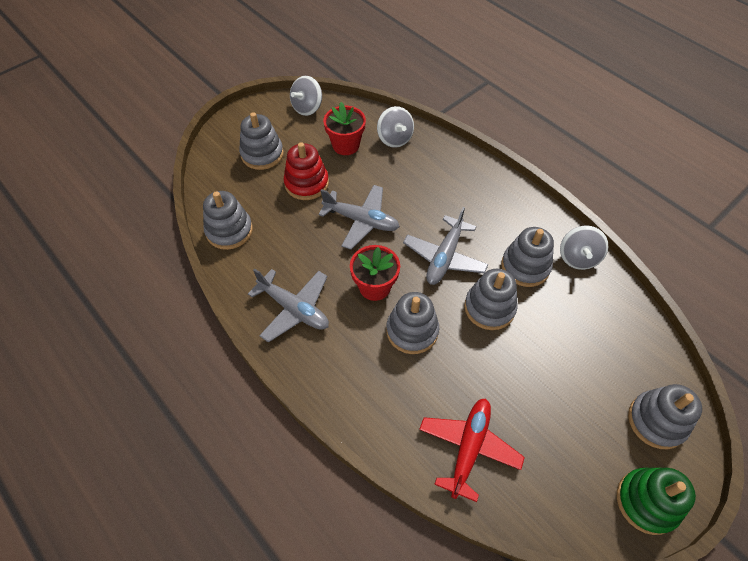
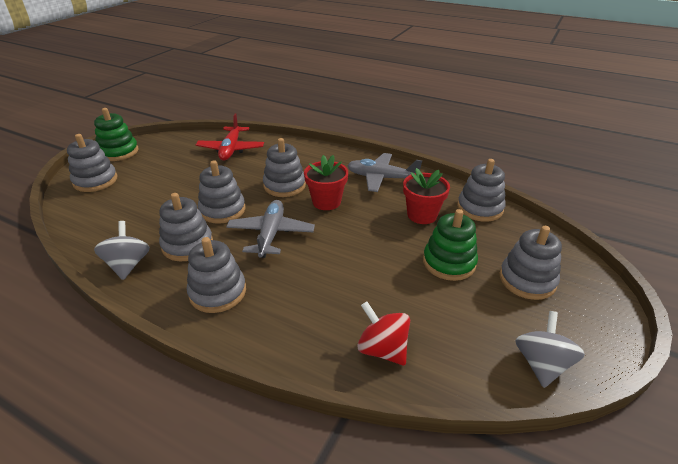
camera: 160 degrees right, 20 degrees down
(306, 183) = (449, 262): red stacking toy -> green stacking toy
(346, 145) = (441, 320): red flower pot -> red flower pot (422, 215)
(361, 221) = (366, 243): grey plane -> none
(394, 139) = (382, 349): grey spinning top -> red spinning top
(498, 208) = (218, 292): none -> grey stacking toy

